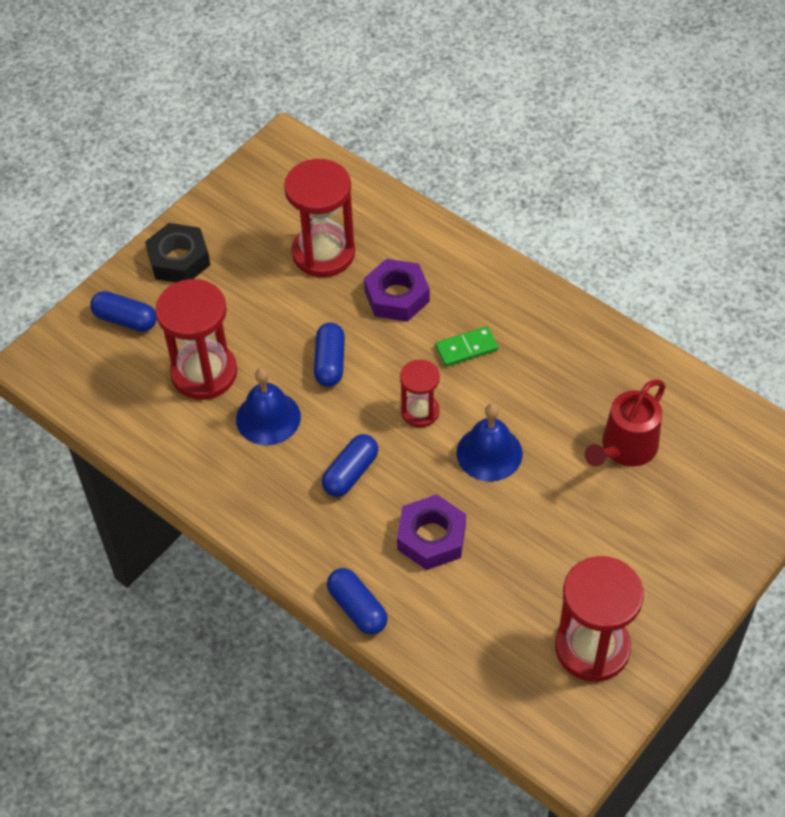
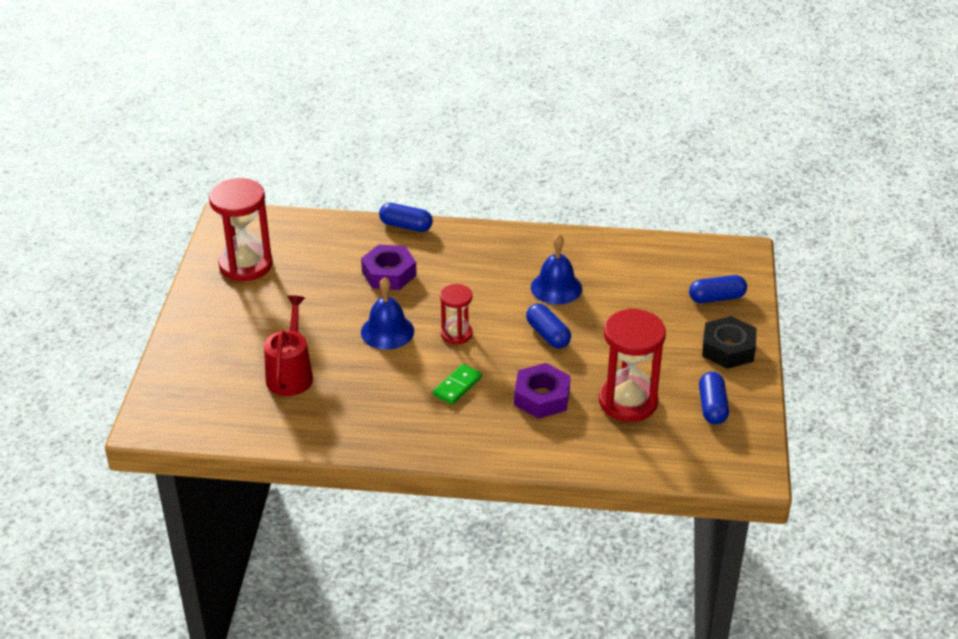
camera: 145 degrees right, 15 degrees down
(204, 373) = (626, 292): red hourglass -> none
(350, 473) = (472, 283): blue capsule -> blue capsule (712, 407)

